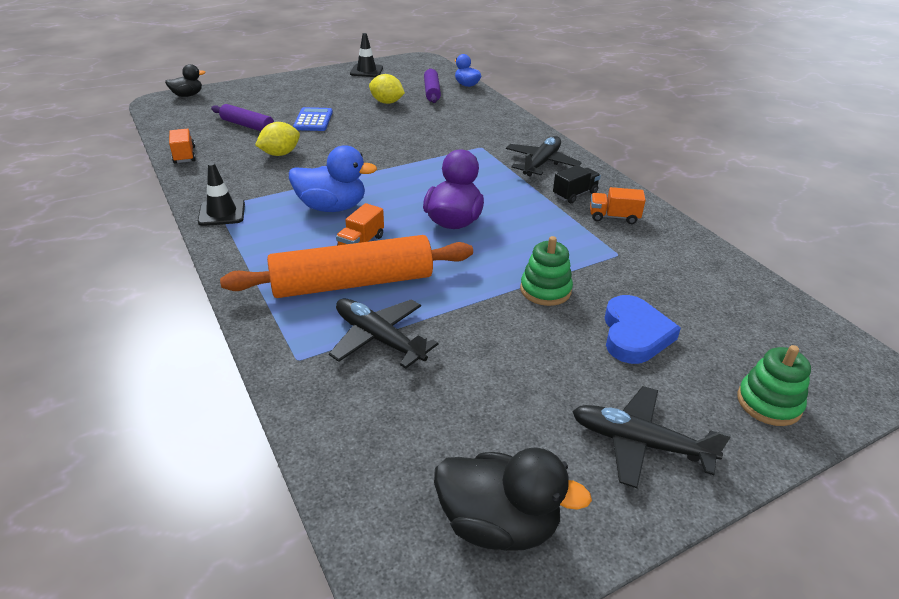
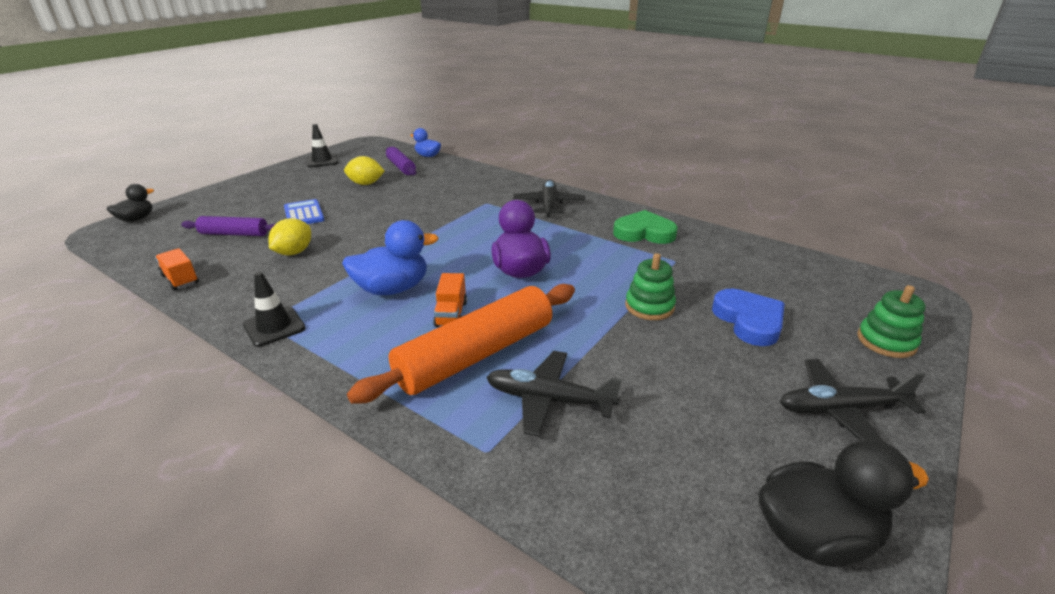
camera: 25 degrees left, 5 degrees down
(575, 194) = (598, 222): black truck -> none
(614, 217) = (644, 233): orange truck -> green heart

